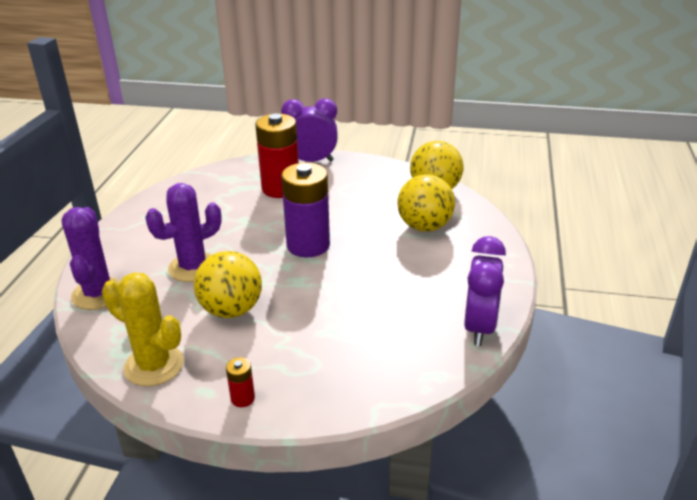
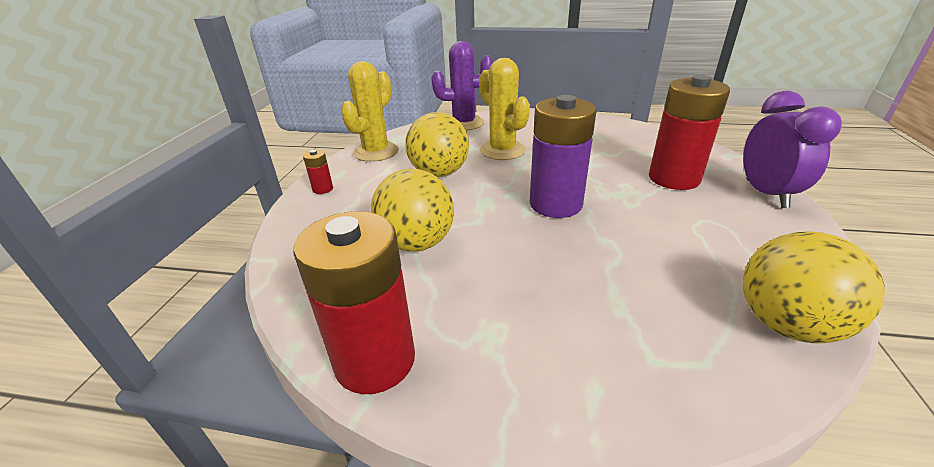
camera: 90 degrees right, 0 degrees up
(193, 267) = (502, 150): purple cactus -> yellow cactus
(424, 226) = (644, 306): yellow ball -> yellow ball (416, 243)
(479, 327) = (375, 360): purple clock -> red battery

